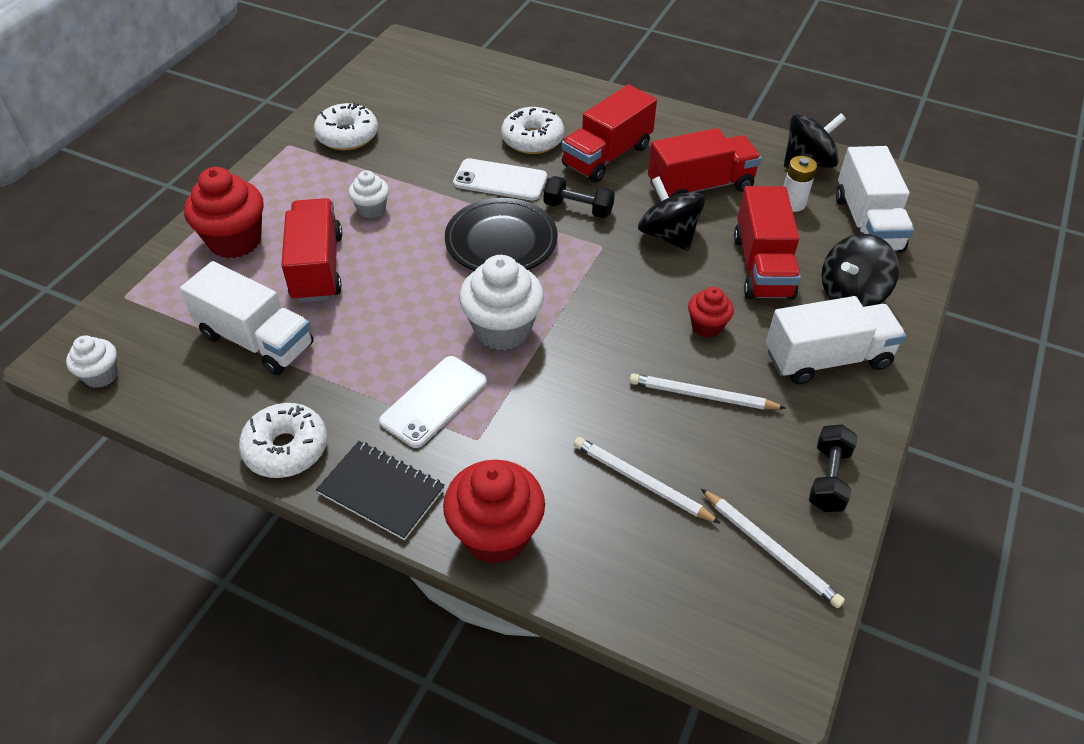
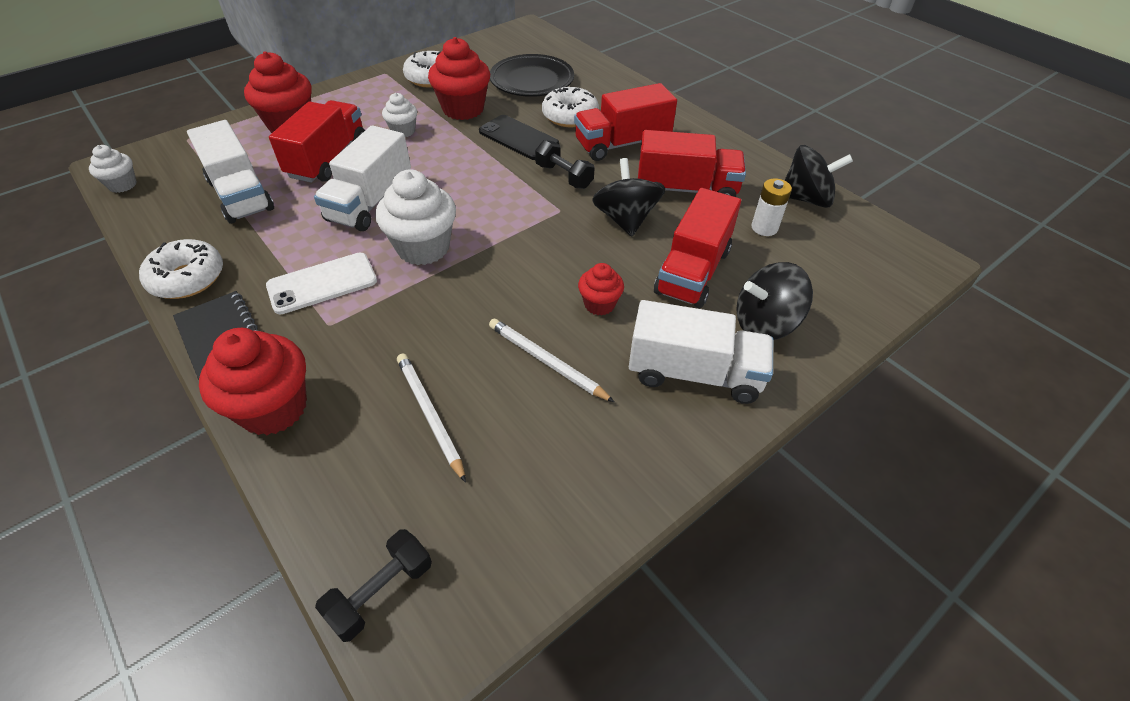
camera: 25 degrees right, 0 degrees up
(415, 164) = (463, 109): none -> red cupcake
(500, 180) = (518, 138): white phone -> black phone
(501, 242) = (480, 182): black plate -> black plate (532, 81)
(770, 549) = (496, 529): white pencil -> none
(828, 478) = (608, 486): black dumbbell -> black dumbbell (381, 592)
(867, 223) = (828, 267): white truck -> white truck (370, 202)

